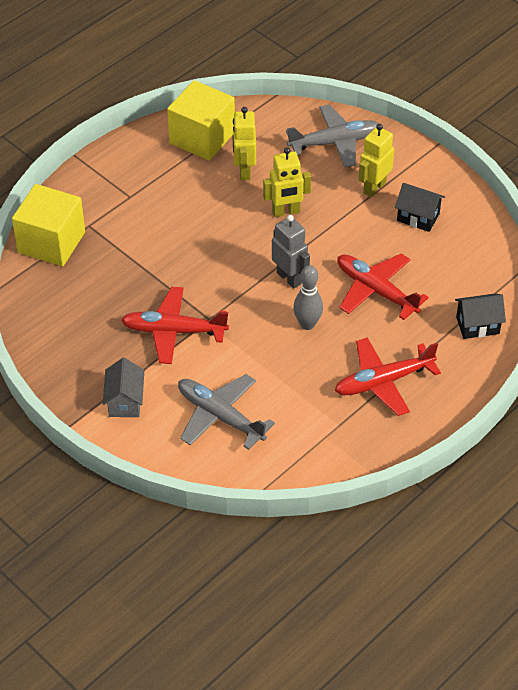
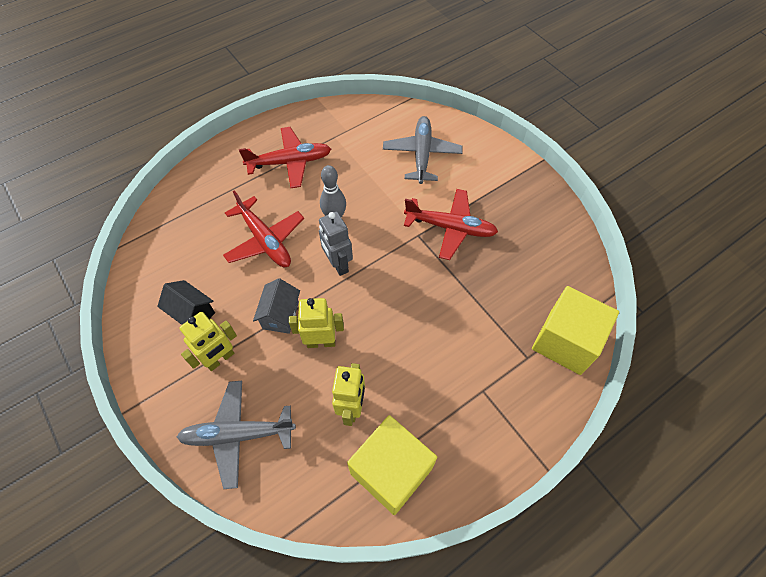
camera: 170 degrees left, 10 degrees up
(125, 401) = (494, 175): grey house -> grey house (280, 315)
(220, 416) = (422, 154): grey plane -> grey plane turned 135 degrees counterclockwise
(477, 325) = (195, 196): black house -> none

